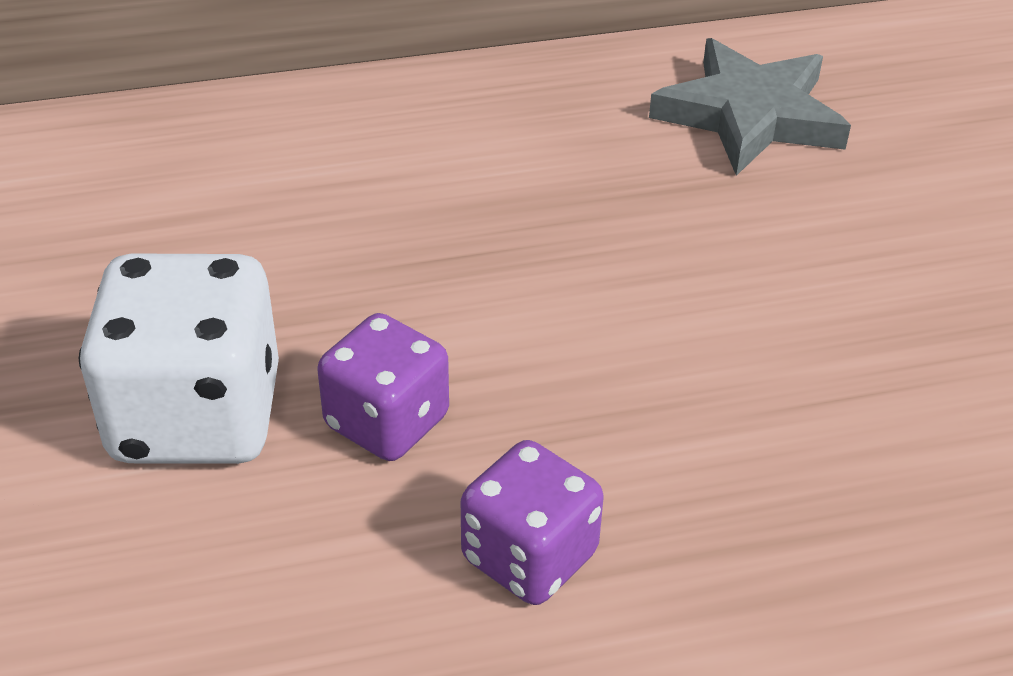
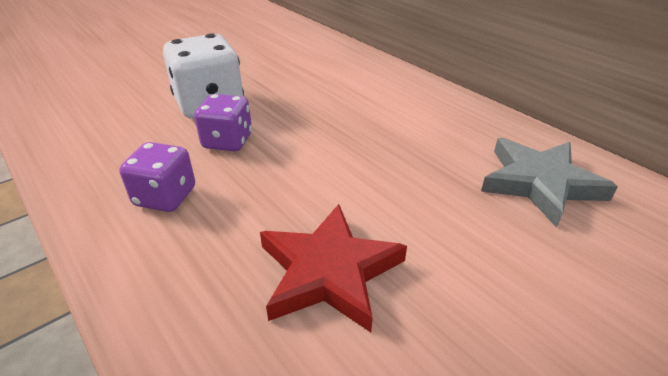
camera: 65 degrees right, 5 degrees down
(831, 393) = (329, 271): none -> red star

